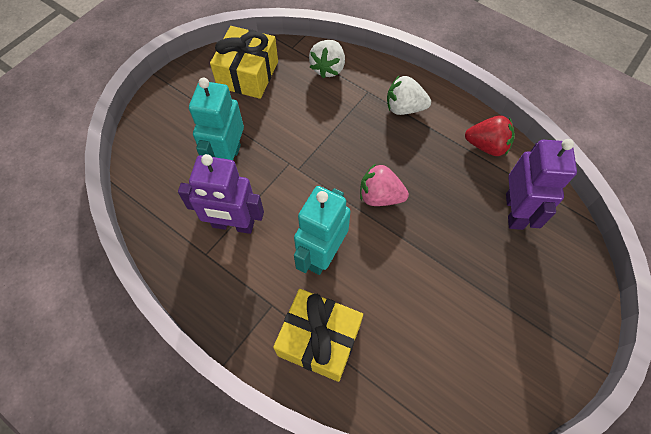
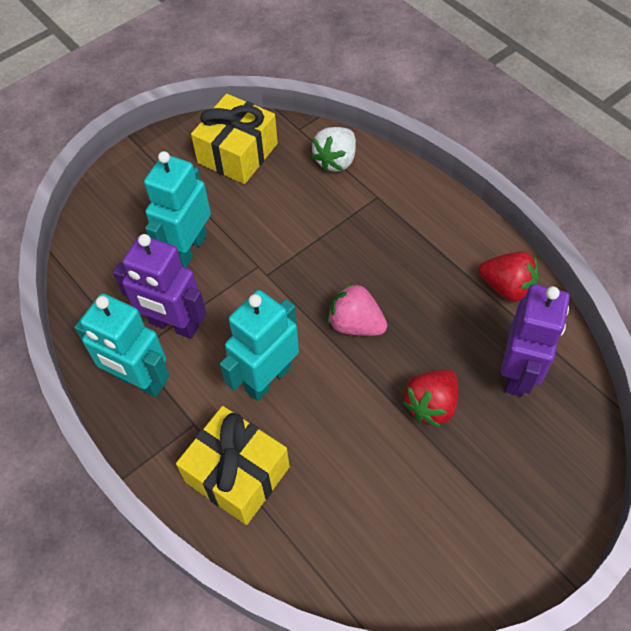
camera: 15 degrees right, 5 degrees down
(216, 277) = (139, 380): none -> turquoise robot
(404, 108) = (416, 224): white strawberry -> none
(456, 250) = (431, 405): none -> red strawberry

